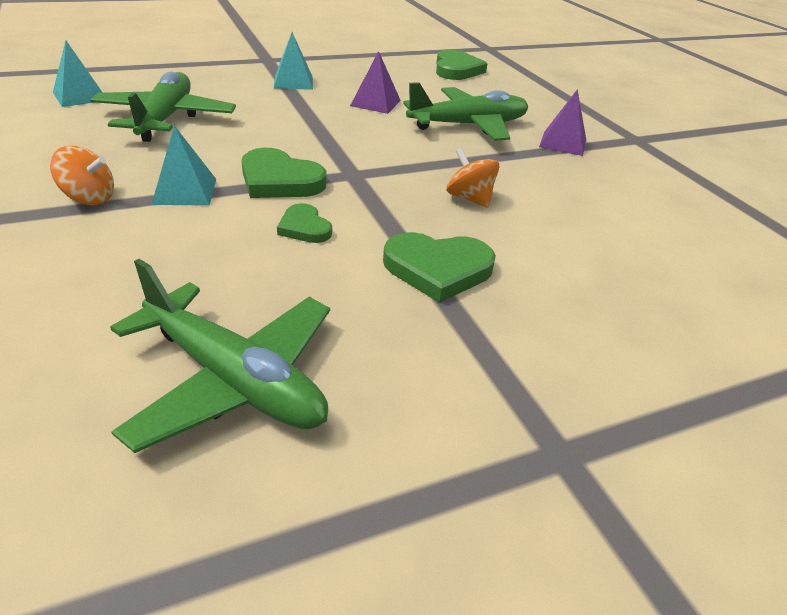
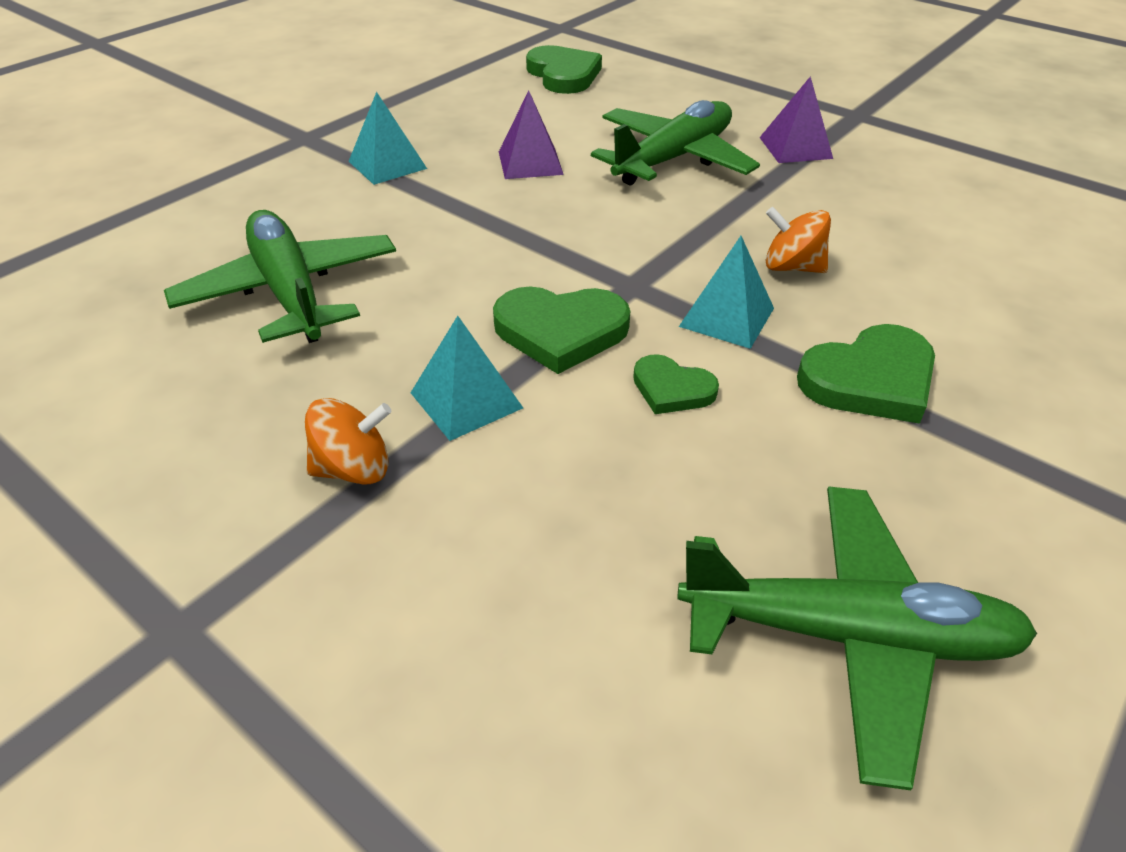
camera: 25 degrees left, 5 degrees up
(80, 96) = (109, 301): turquoise pyramid -> turquoise pyramid (727, 317)

